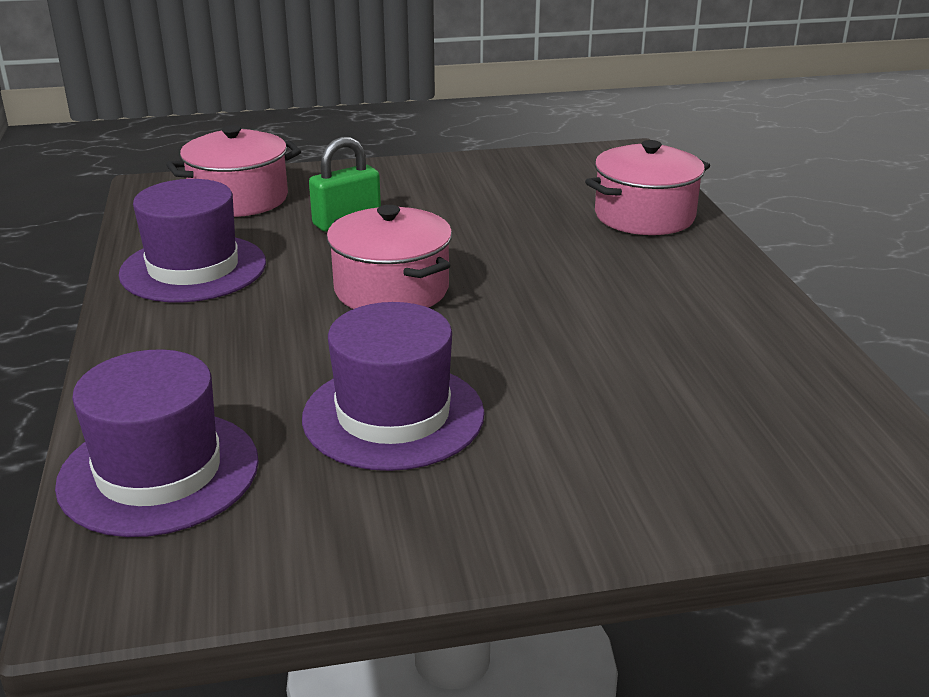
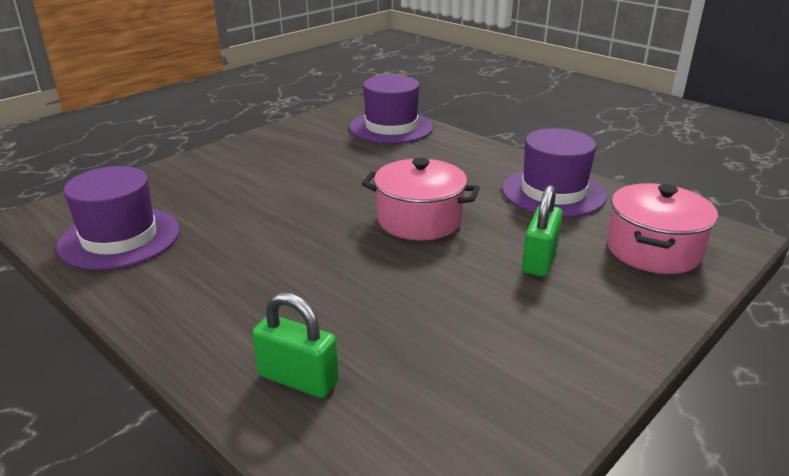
camera: 145 degrees right, 0 degrees up
(393, 415) = (328, 166): purple hat -> purple hat (119, 238)
(644, 216) = (298, 379): pink pot -> green padlock

